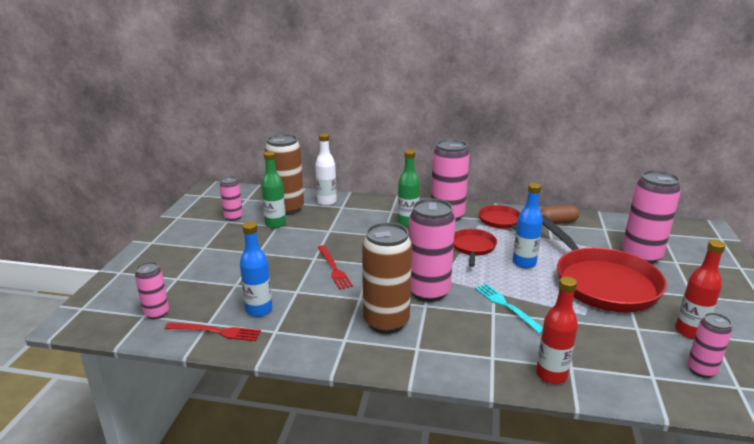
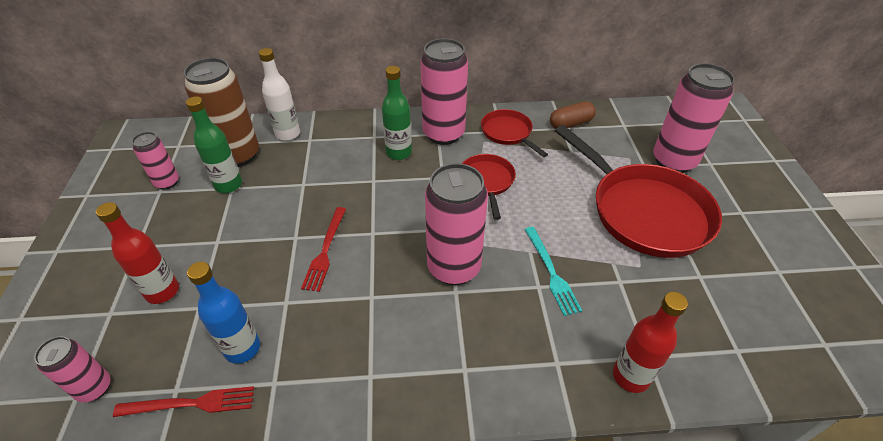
camera: 15 degrees left, 20 degrees up
(334, 268) = (325, 251): red fork -> red fork turned 45 degrees clockwise
(386, 322) = (415, 332): brown can -> none
(507, 306) = (551, 272): turquoise fork -> turquoise fork turned 150 degrees counterclockwise
(524, 263) = (552, 196): blue bottle -> none
(689, 332) = (754, 270): red bottle -> red bottle (162, 291)
(701, 370) = (782, 327): pink can -> none

